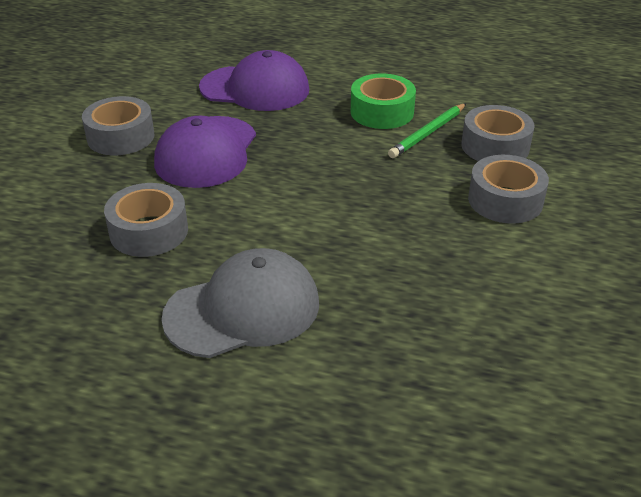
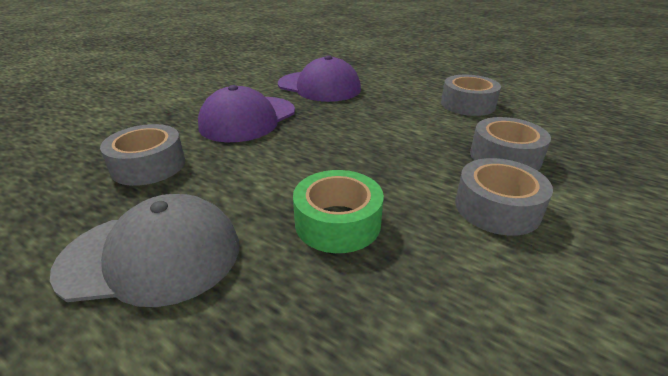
camera: 20 degrees right, 5 degrees down
(121, 137) = (198, 100): grey tape -> grey tape (467, 104)
(382, 112) = (409, 115): green tape -> green tape (338, 222)
(428, 133) = (442, 136): green pencil -> none

